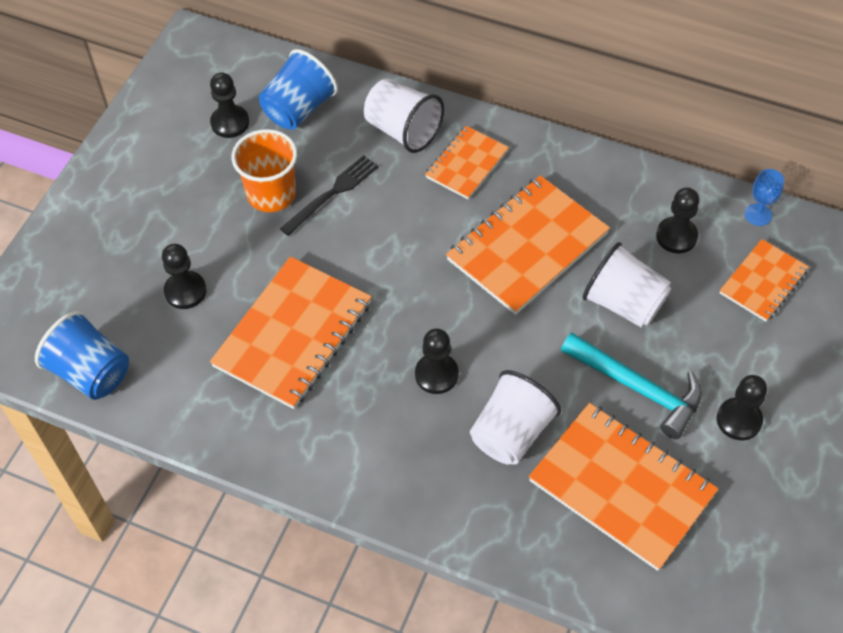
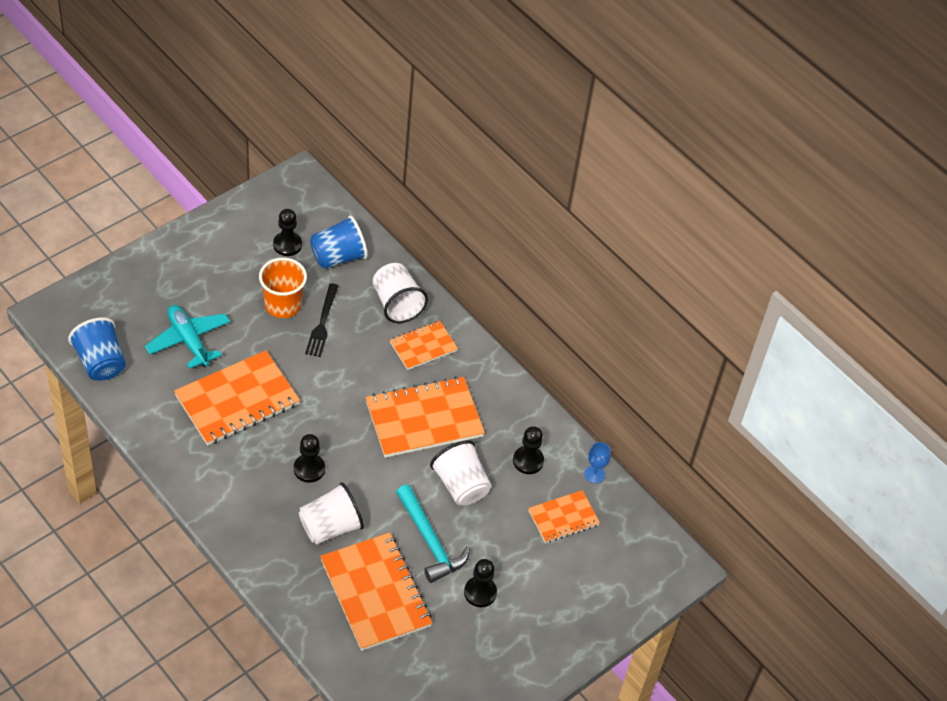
camera: 20 degrees right, 5 degrees down
(185, 291) = (189, 340): black pawn -> turquoise plane
(332, 193) = (322, 323): black fork -> black fork turned 120 degrees clockwise

